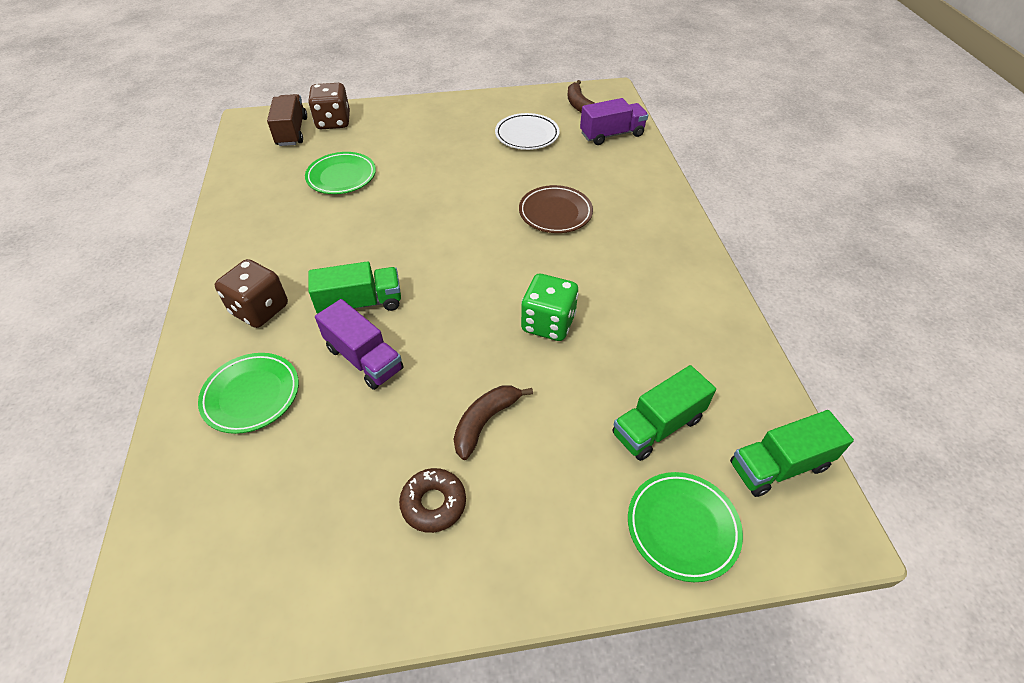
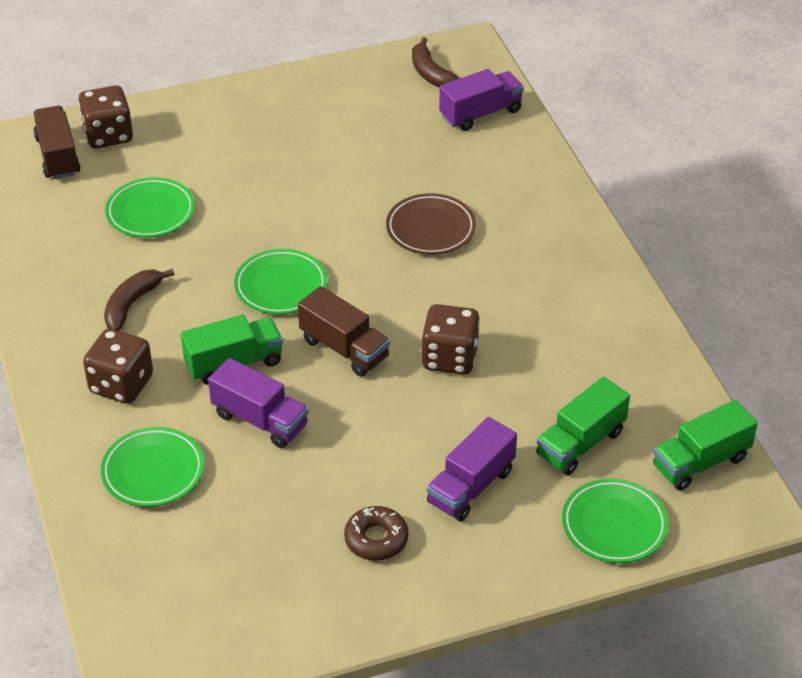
camera: 10 degrees left, 5 degrees down
(421, 244) = (281, 286): none -> green plate
(458, 303) = (344, 349): none -> brown truck
(485, 422) = (407, 463): brown banana -> brown banana (132, 304)
(527, 135) = (371, 126): white plate -> none
(541, 457) = (471, 486): none -> purple truck
(548, 323) = (450, 358): green dice -> brown dice

